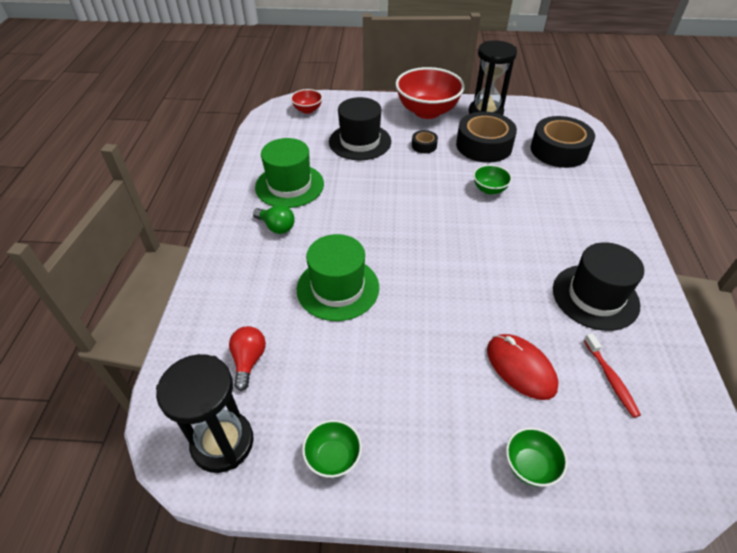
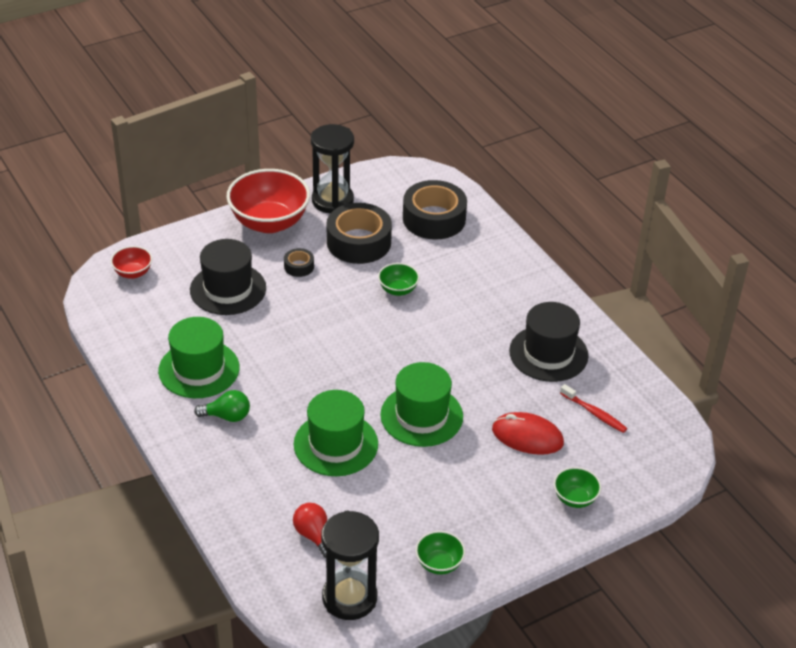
camera: 35 degrees left, 5 degrees down
(431, 298) = (421, 416): none -> green hat

